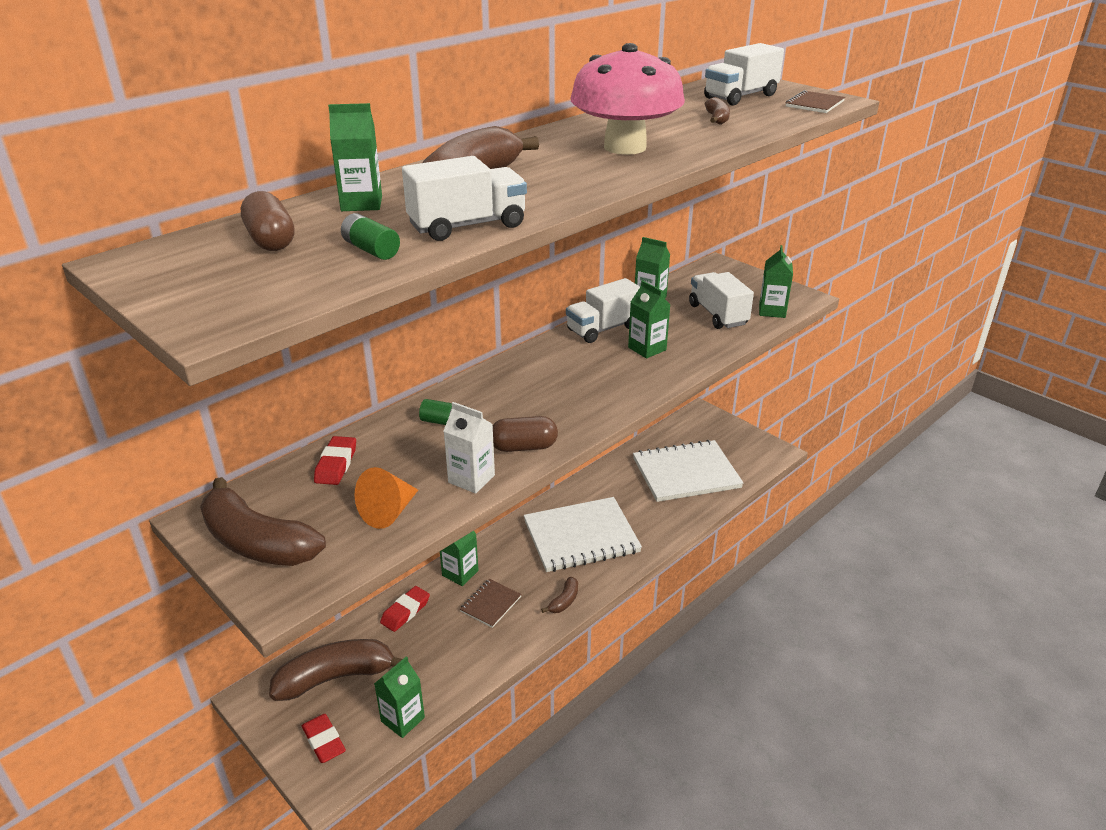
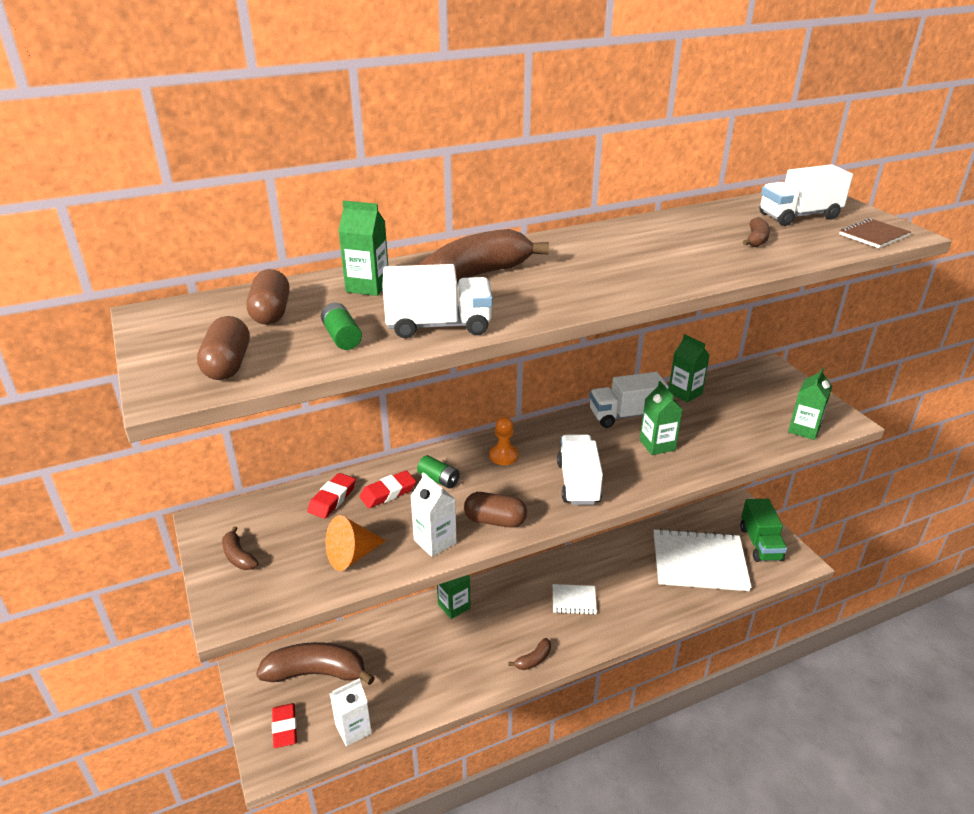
camera: 20 degrees right, 0 degrees up
(257, 543) = (239, 556): brown banana -> brown banana, size x0.45
(261, 292) = (228, 365): none -> brown capsule
(403, 719) = (353, 729): green carton -> white carton
(405, 611) = (395, 629): red eraser -> red eraser (388, 493)
(491, 604) = (468, 643): brown notebook -> none
(501, 387) = (503, 456): none -> orange pawn
(581, 536) = (574, 600): white notebook -> white notebook, size x0.47
(625, 147) = (641, 260): pink mushroom -> none
(718, 315) = (745, 423): white truck -> white truck (578, 483)
(734, 444) = (760, 543): none -> green truck

